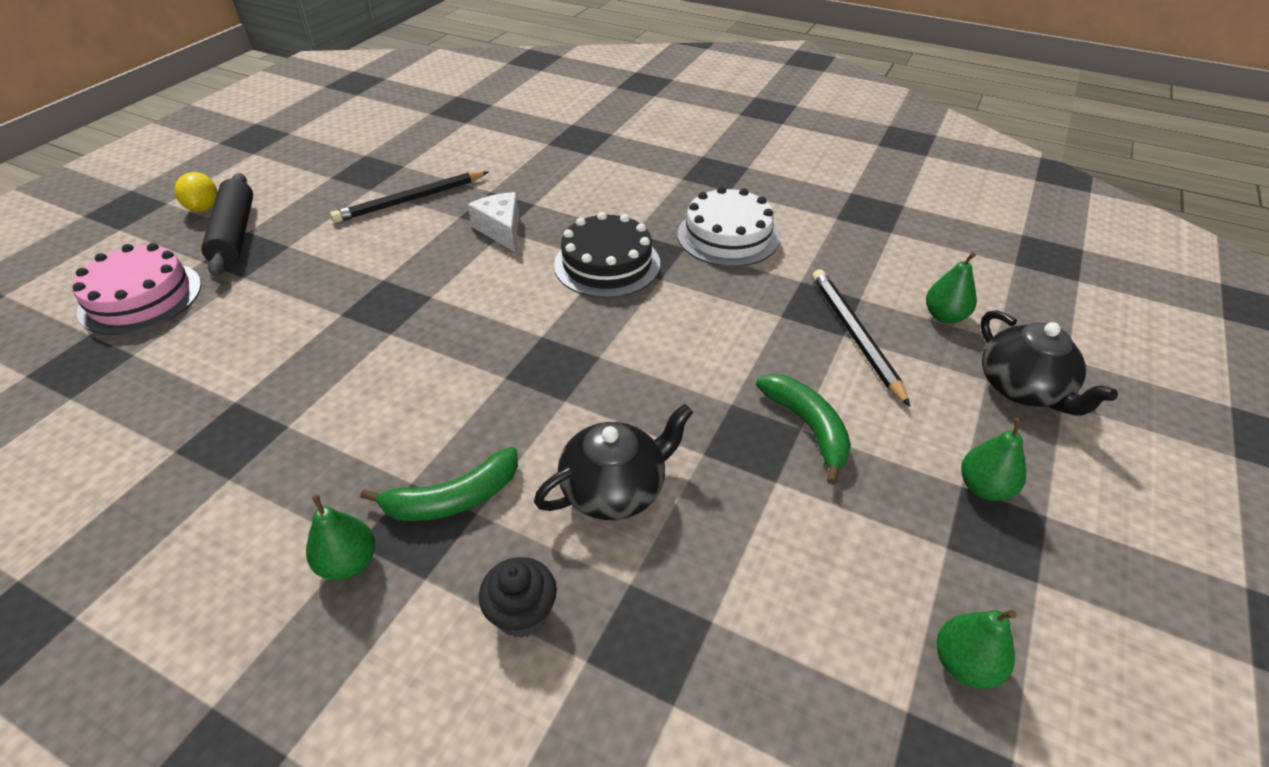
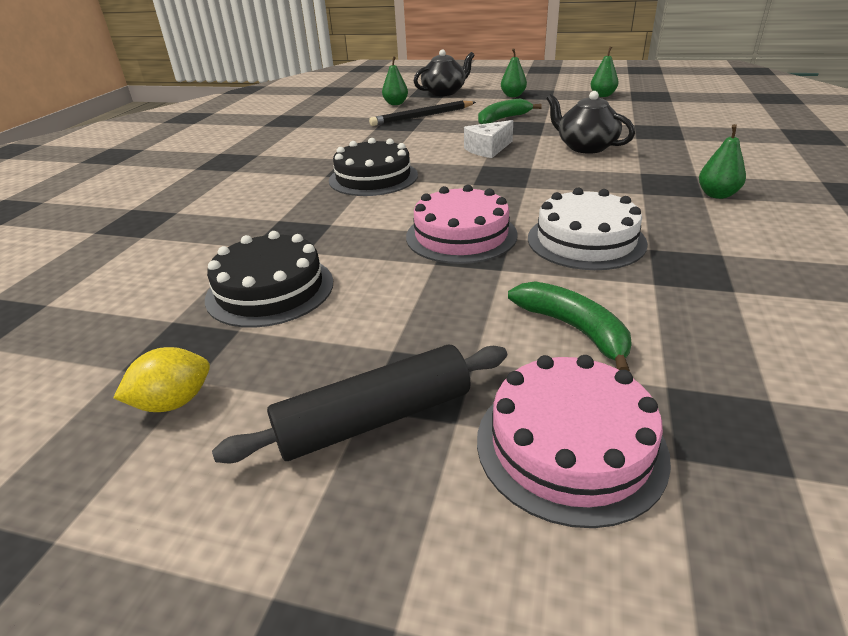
camera: 100 degrees left, 10 degrees down
(204, 208) = (294, 508): yellow lemon -> yellow lemon (174, 402)
(411, 200) = (270, 290): black pencil -> black cake
(420, 303) = (461, 235): none -> pink cake
(454, 499) = (639, 179): green banana -> green banana (574, 329)
(501, 229) = (329, 226): white cheese -> white cheese (488, 149)
(522, 613) = (681, 153): black cupcake -> none
(728, 236) = (325, 149): white cake -> white cake (586, 240)

